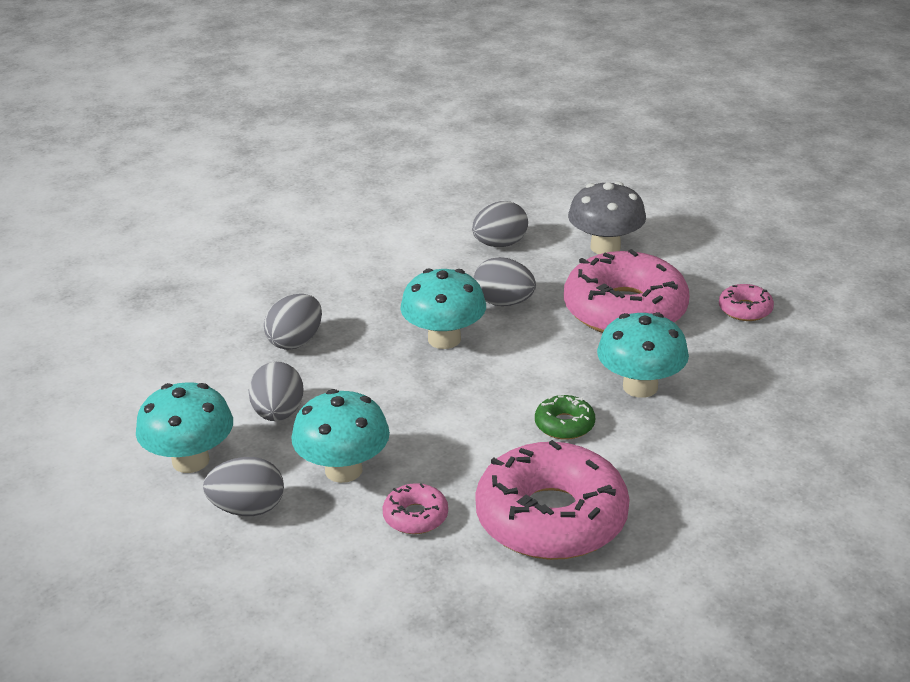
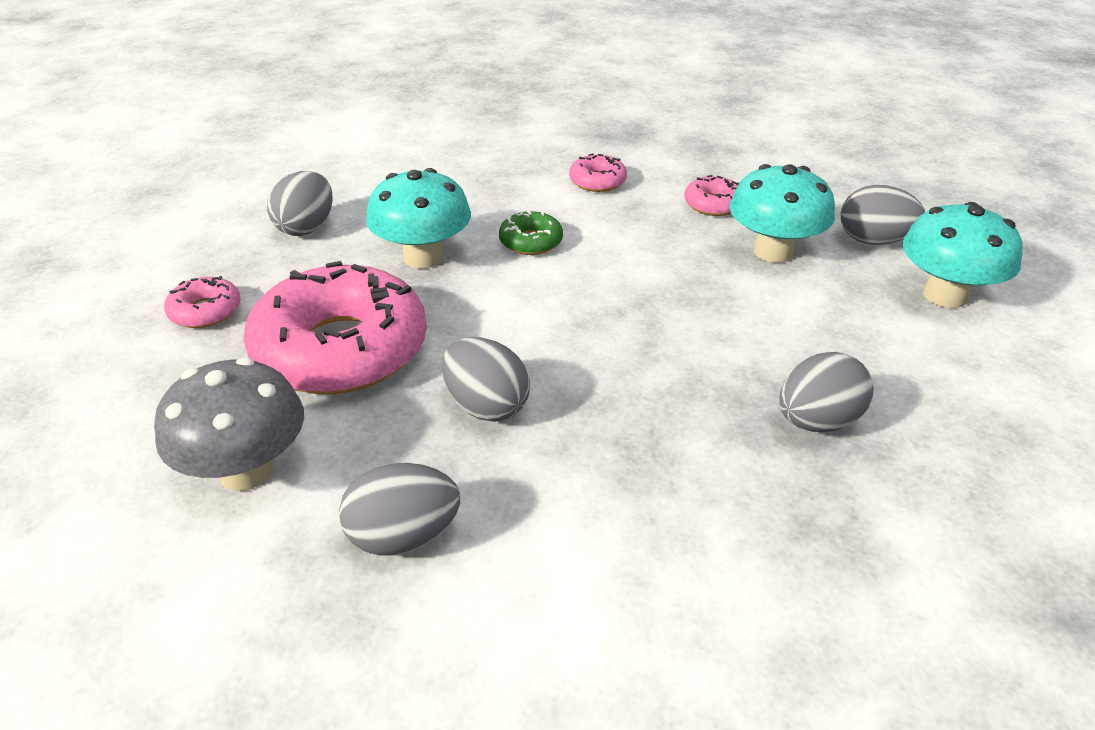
camera: 160 degrees left, 5 degrees up
(278, 414) = (843, 323): grey egg -> grey egg (306, 228)
(444, 339) = (603, 369): turquoise mushroom -> none
(551, 518) = (597, 181): pink donut -> pink donut, size x0.43

